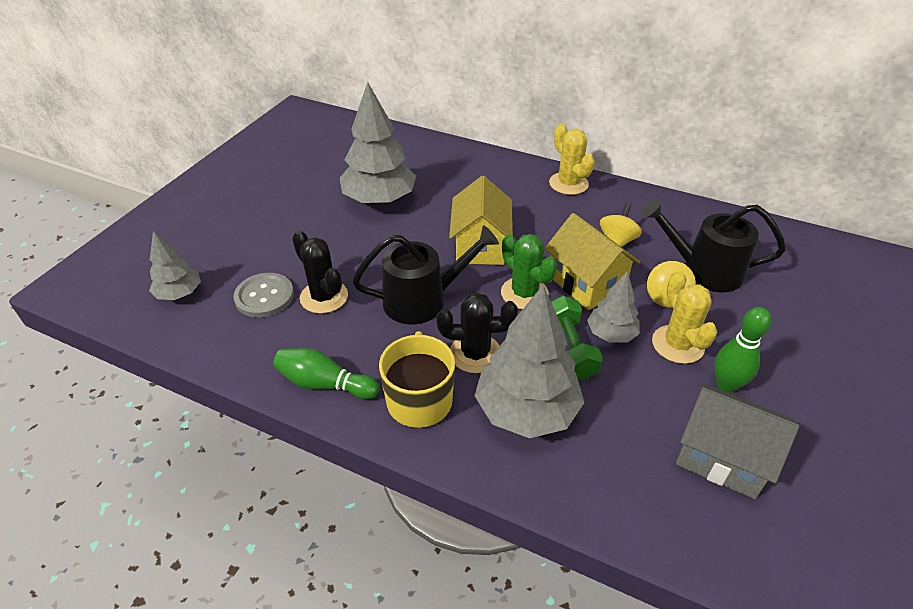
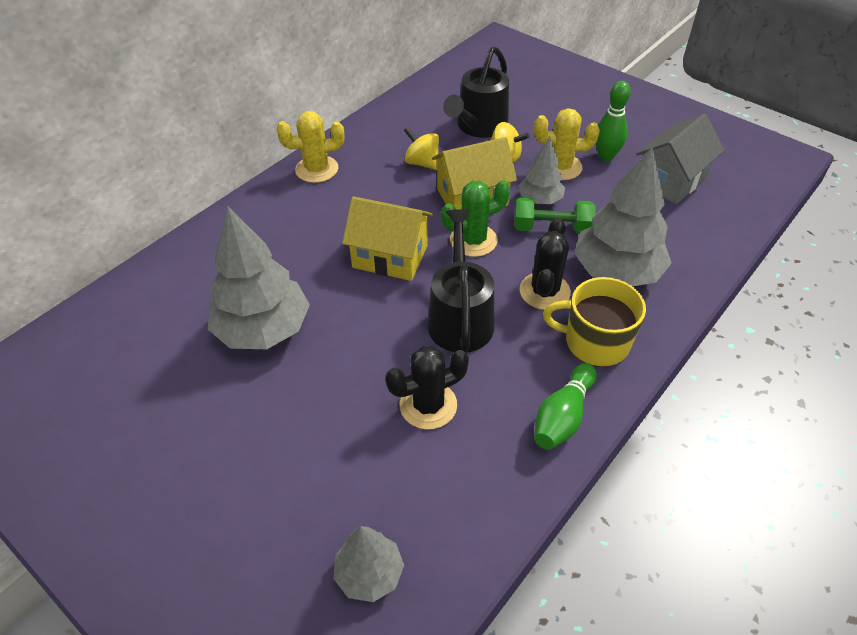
camera: 75 degrees left, 5 degrees up
(264, 296) = (408, 468): grey button -> none

